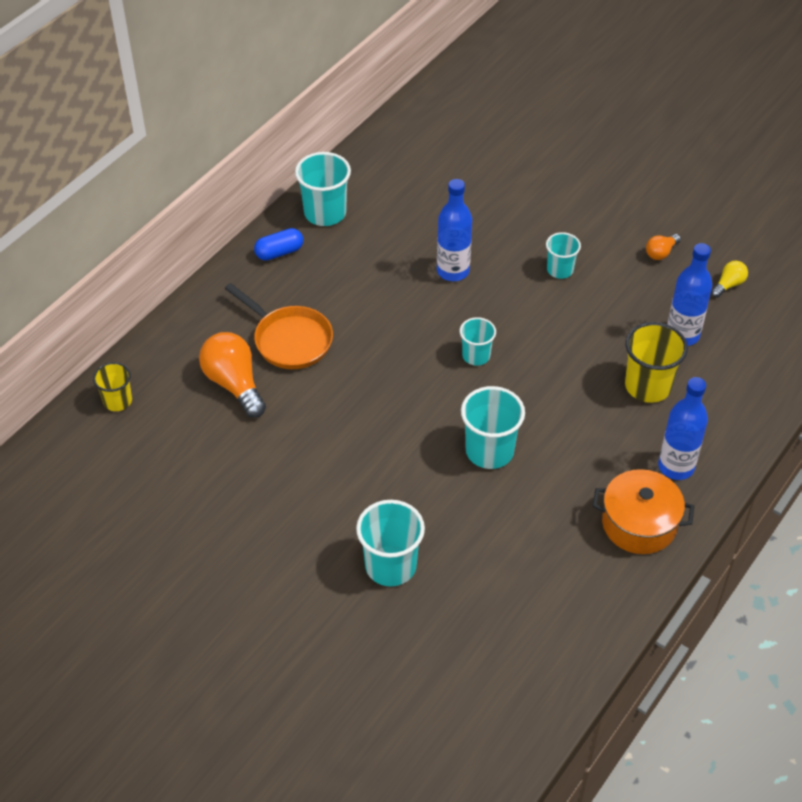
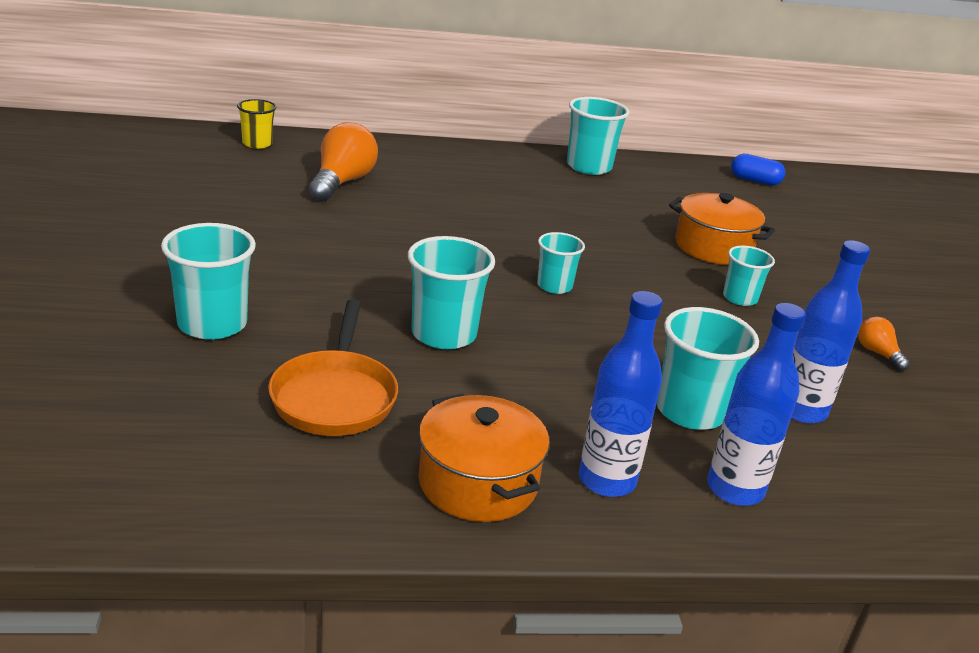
camera: 45 degrees right, 20 degrees down
(279, 252) = (514, 161): blue capsule -> blue capsule (755, 180)
(289, 340) = (427, 191): orange pan -> orange pan (335, 396)
(453, 271) = (633, 242): blue bottle -> blue bottle (735, 489)
(492, 233) = (713, 247): none -> orange pot
(648, 386) = (690, 411): yellow cup -> turquoise cup
(661, 253) = (877, 353): orange light bulb -> orange light bulb turned 60 degrees clockwise
(728, 285) = (928, 419): yellow light bulb -> none

